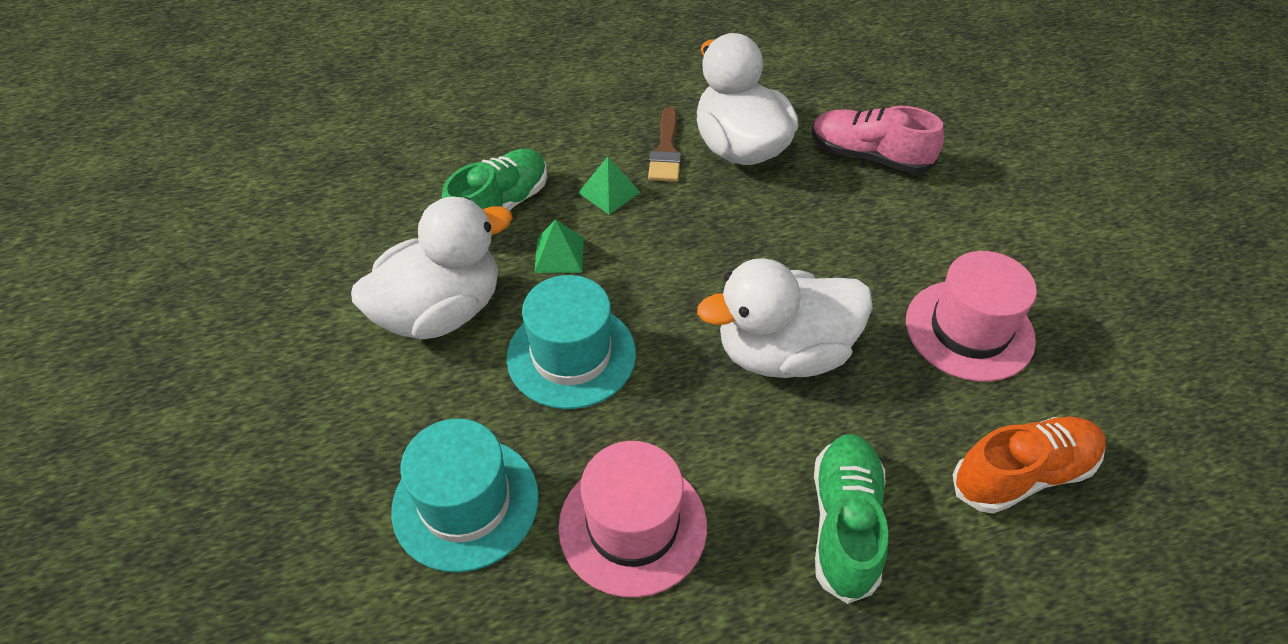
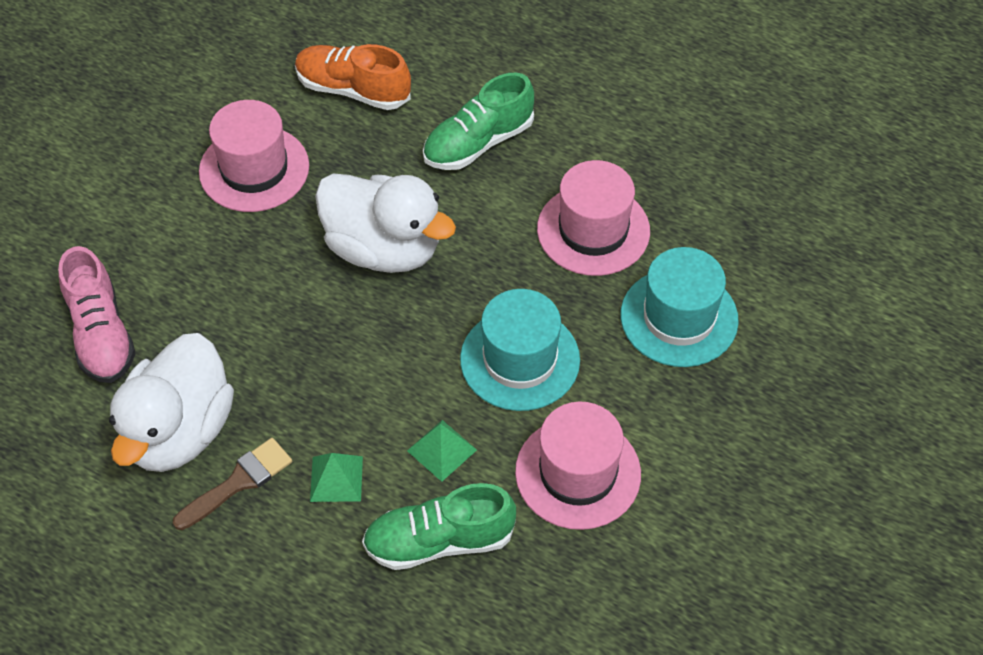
camera: 135 degrees left, 5 degrees up
(441, 312) = (578, 473): white duck -> pink hat

